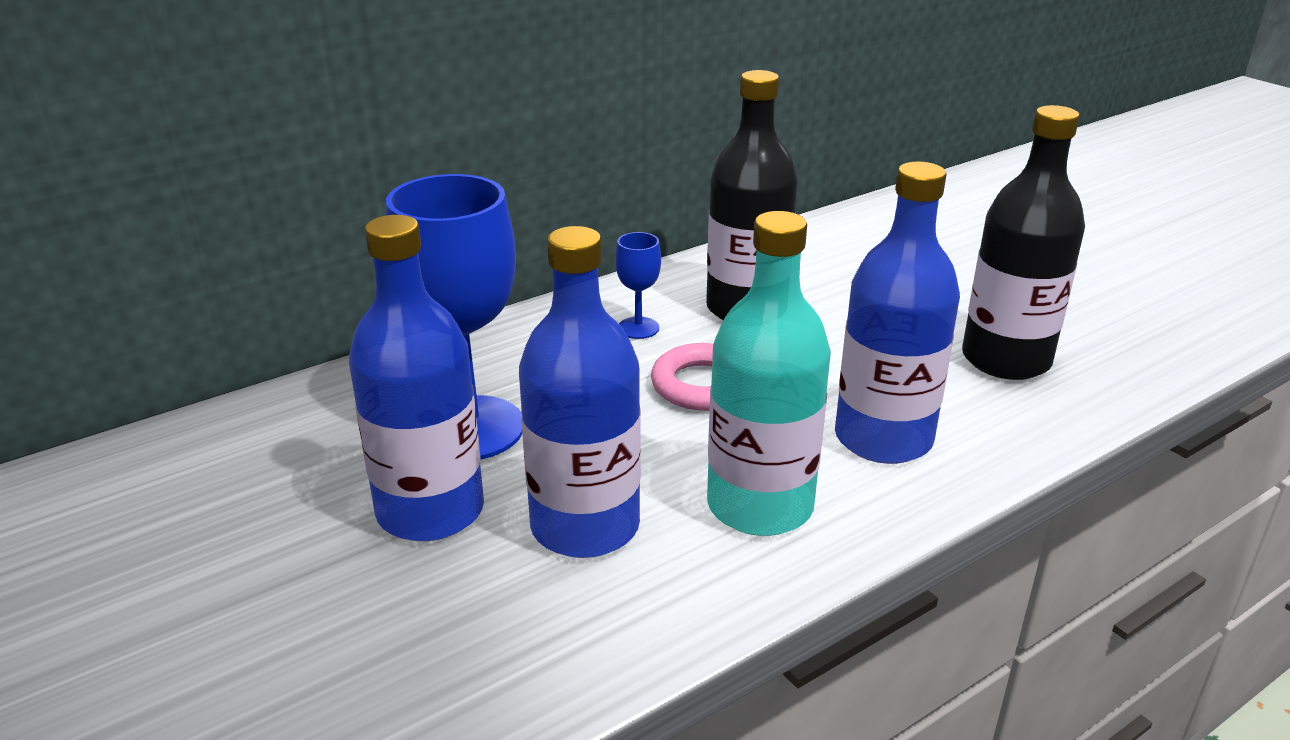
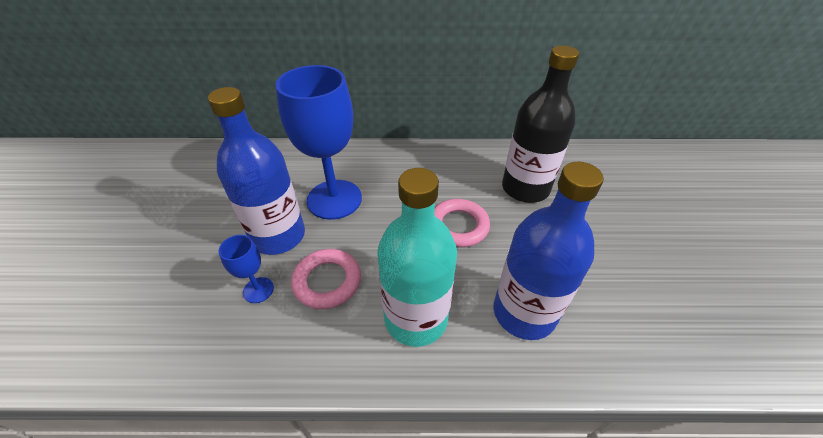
camera: 35 degrees right, 15 degrees up
(585, 526) = (327, 281): blue bottle -> pink ring
(638, 328) = (459, 176): blue goblet -> blue goblet (258, 290)
(1006, 360) = (658, 297): black bottle -> none

